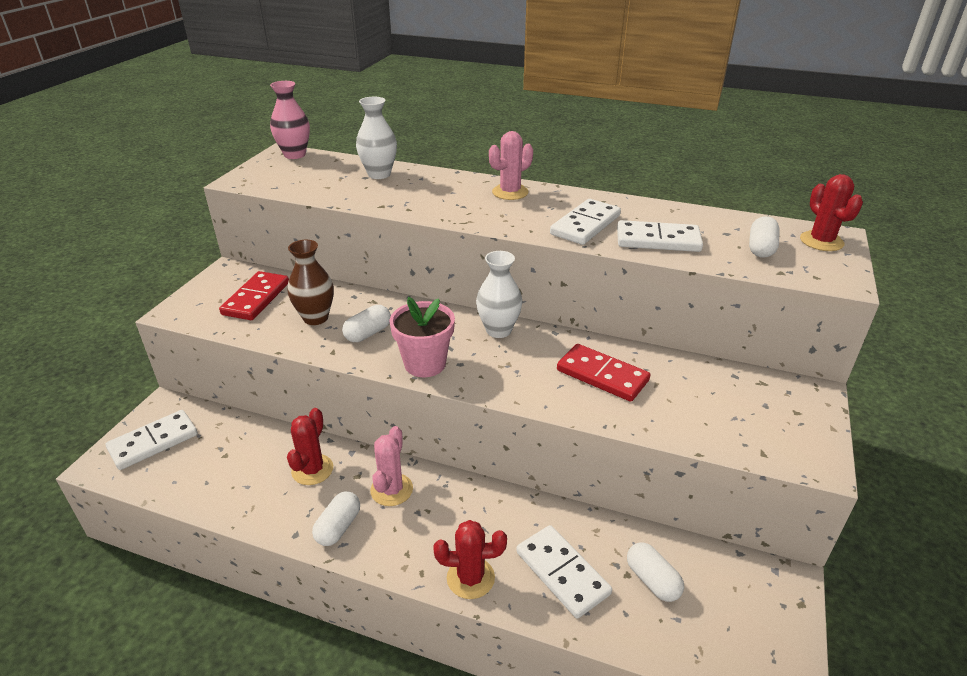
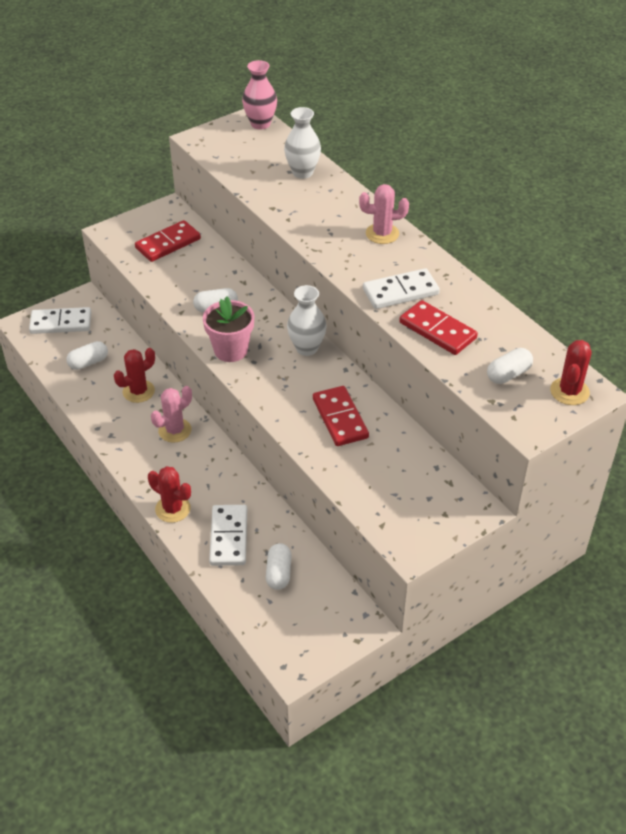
camera: 35 degrees right, 10 degrees up
(315, 318) = (193, 279): brown vase -> none
(338, 527) = (124, 437): white capsule -> white capsule (88, 362)
(658, 240) = (437, 330): white domino -> red domino

